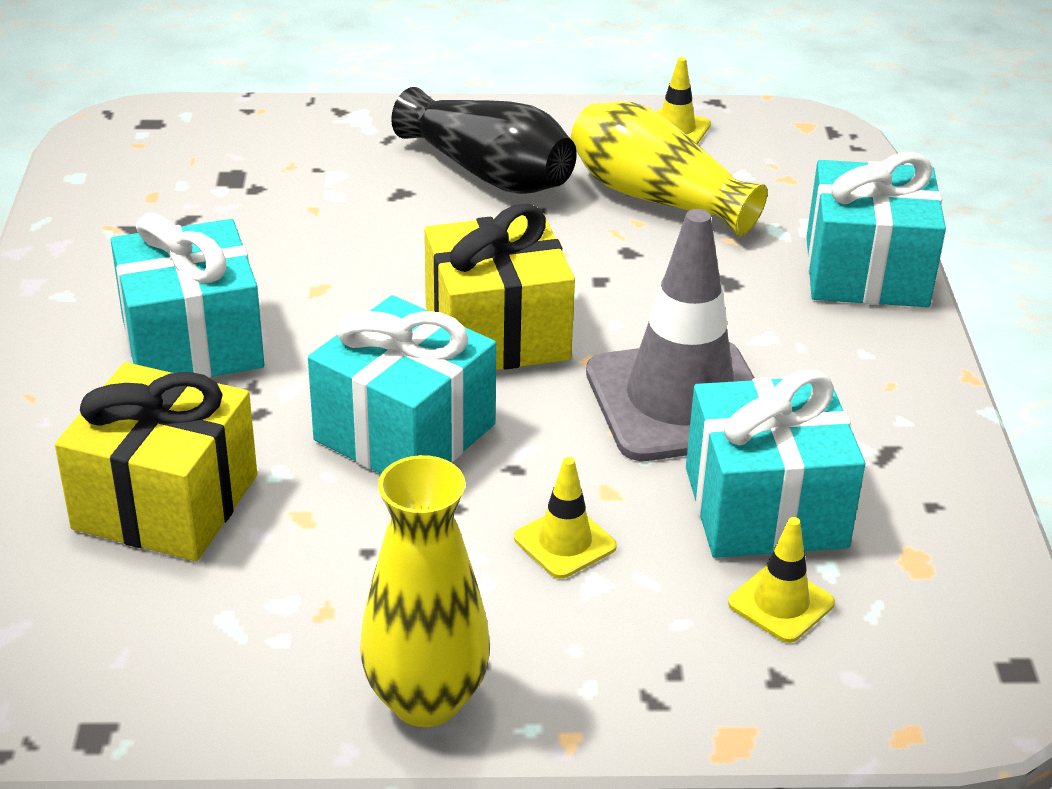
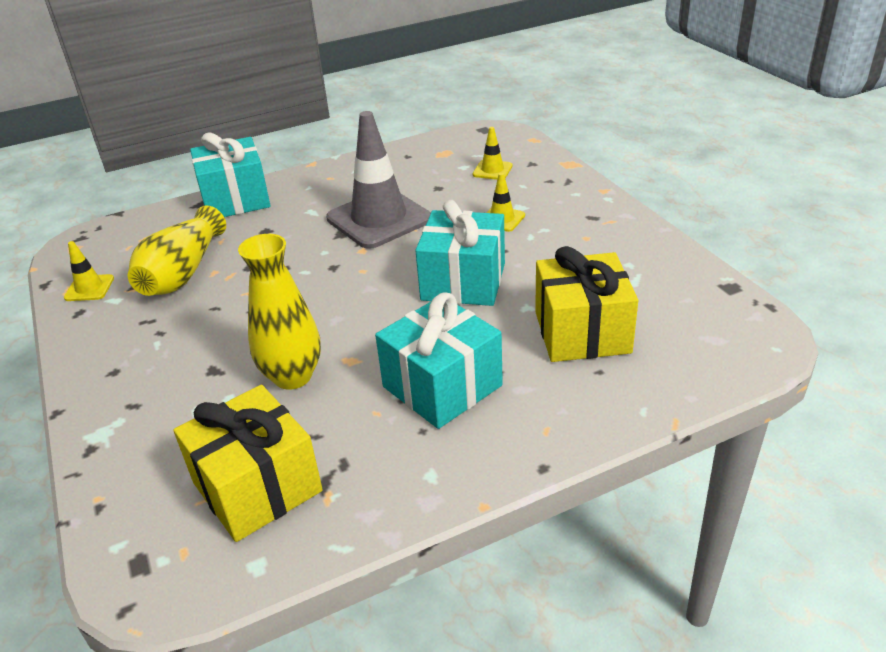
camera: 110 degrees left, 0 degrees up
(426, 700) = (620, 221): yellow vase -> yellow vase (292, 376)
(488, 173) = (172, 342): black vase -> none
(497, 333) = (356, 282): yellow gift -> yellow gift (257, 487)
(765, 507) = (438, 185): turquoise gift -> none

